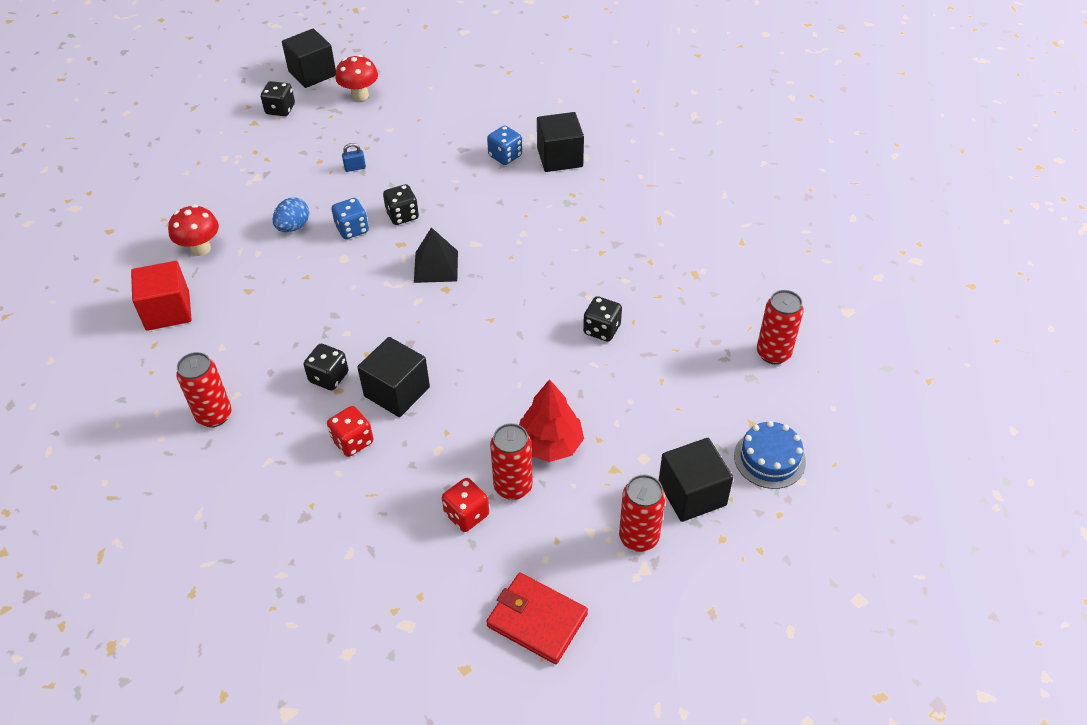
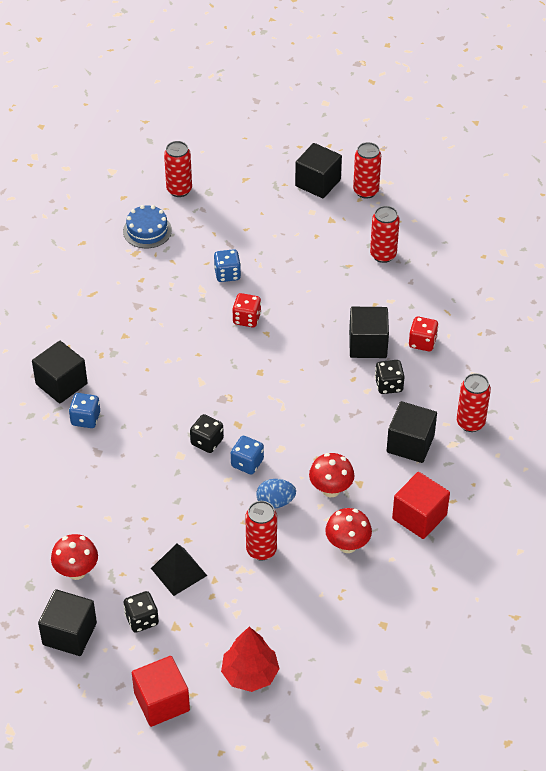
camera: 125 degrees left, 0 degrees up
(206, 92) = (162, 702): none -> red cube
(245, 352) = (410, 444): none -> black cube
(259, 196) = (261, 550): none -> red can
(264, 268) = (331, 489): none -> red mushroom
(355, 168) = (176, 509): blue padlock -> none
(436, 266) = (243, 390): black pyramid -> black pyramid (179, 571)
(466, 514) = (419, 264): red dice -> red dice (246, 319)
(537, 620) = (450, 206): red wallet -> none
(550, 444) = (340, 254): red tree -> red tree (250, 674)
(602, 329) = (227, 274): black dice -> blue dice
(769, 458) = (264, 163): blue cake -> blue cake (147, 231)

